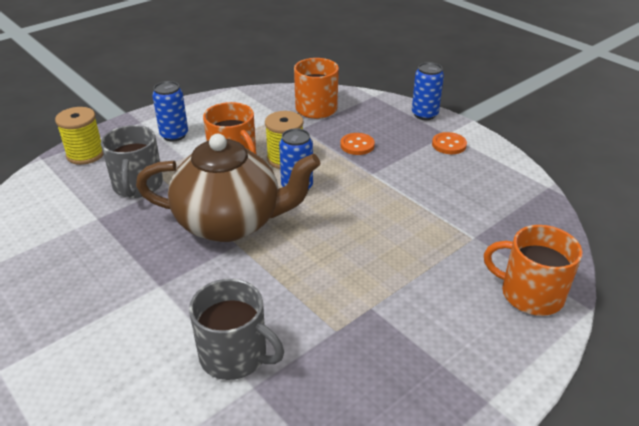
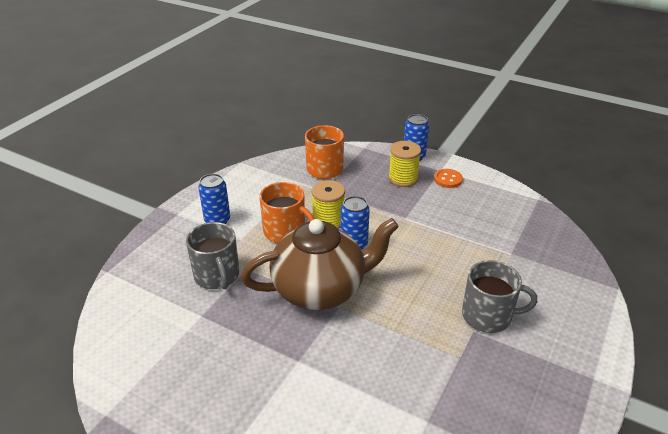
camera: 20 degrees left, 0 degrees up
(85, 154) = (147, 257): yellow spool -> yellow spool (403, 178)
(235, 355) = (398, 400): grey mug -> grey mug (488, 316)
(357, 145) = (378, 195): orange button -> none
(530, 294) = (574, 288): orange mug -> none

